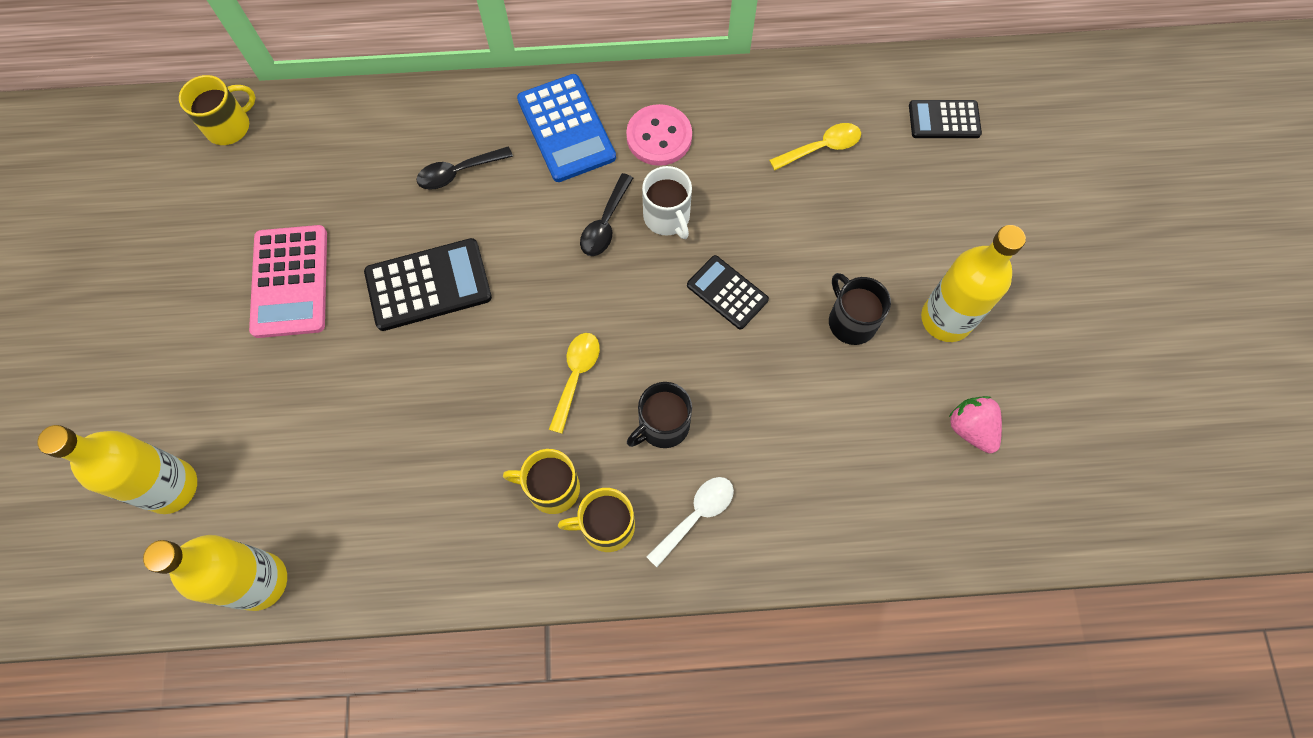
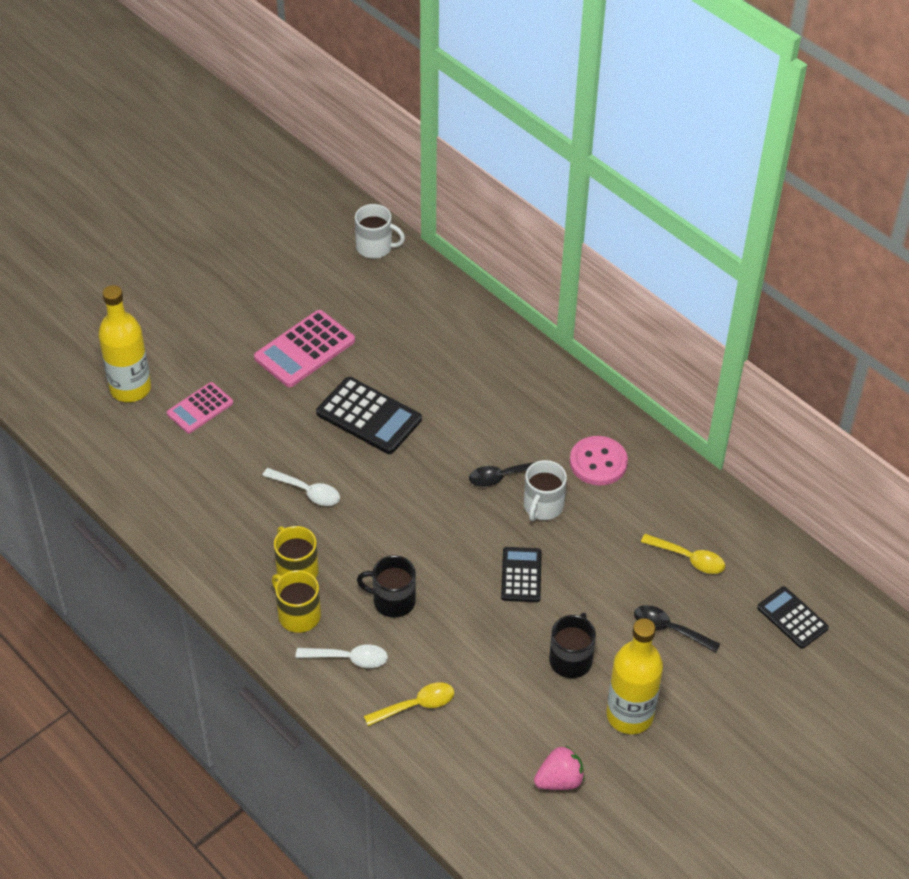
camera: 50 degrees right, 20 degrees down
(229, 126) = (375, 247): yellow mug -> white mug
(260, 581) = (113, 469): yellow bottle -> none
(266, 435) = (200, 408): none -> pink calculator
(458, 172) = (460, 377): black spoon -> black spoon (669, 629)
(466, 408) = (307, 491): none -> white spoon
(566, 128) = (551, 409): blue calculator -> none
(576, 376) = (382, 532): yellow spoon -> yellow spoon (416, 705)
(971, 428) = (559, 780): pink strawberry -> pink strawberry turned 45 degrees clockwise

